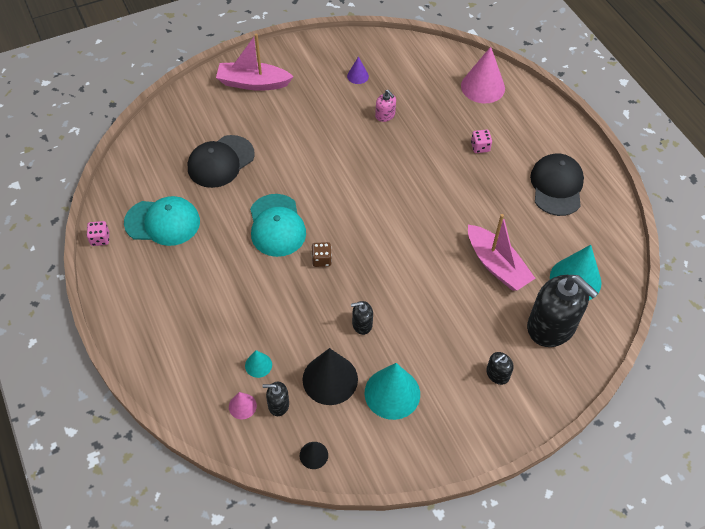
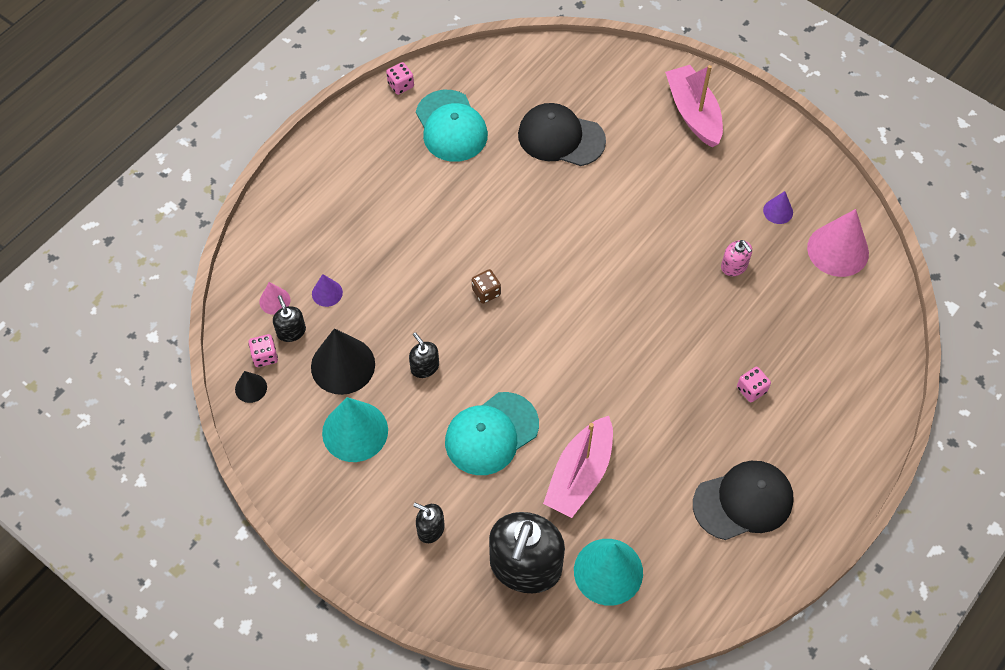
camera: 65 degrees right, 5 degrees up
(258, 365) = (327, 293): turquoise cone -> purple cone
(277, 225) = (506, 230): turquoise cap -> turquoise cap (491, 434)
(290, 433) = (265, 356): none -> pink dice
(385, 115) = (734, 266): pink soap dispenser -> pink soap dispenser turned 60 degrees counterclockwise
(483, 87) = (856, 355): pink cone -> pink cone (838, 250)

